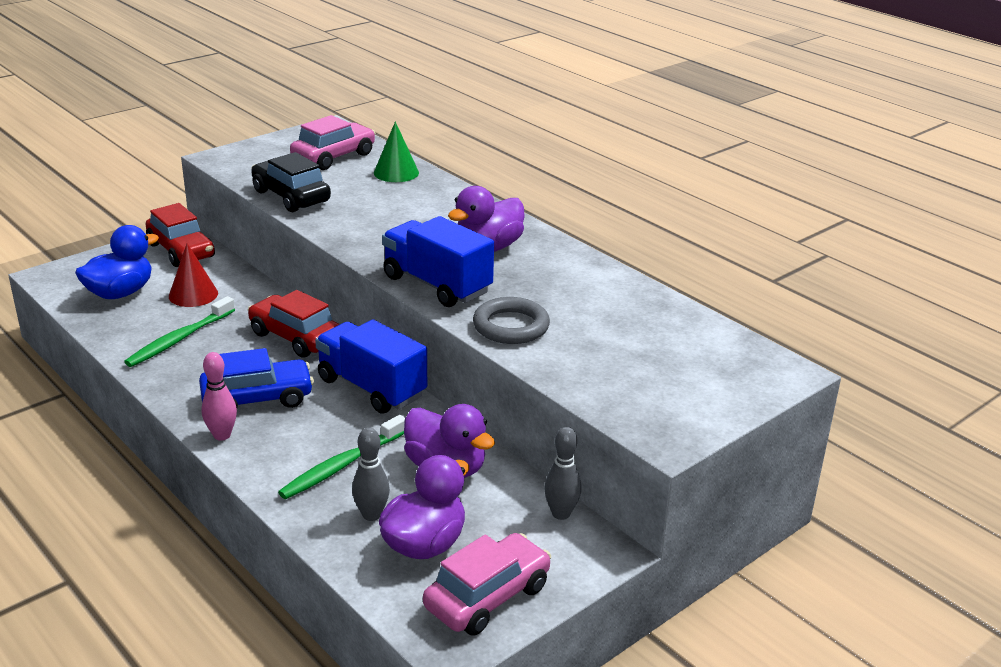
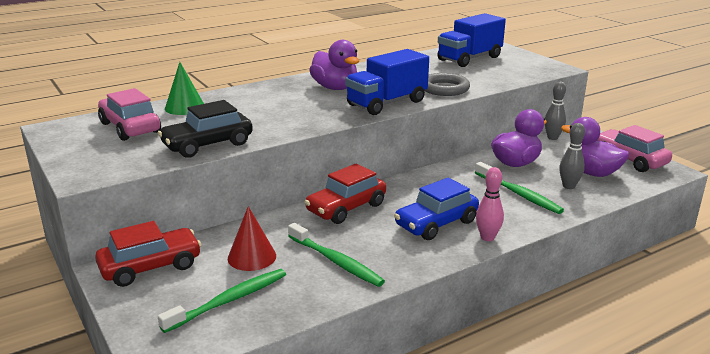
camera: 80 degrees left, 5 degrees down
(120, 293) = (229, 300): blue duck -> green toothbrush
(257, 398) = (436, 223): blue car -> blue car turned 120 degrees counterclockwise
(371, 387) = (423, 181): blue truck -> blue truck (469, 58)

